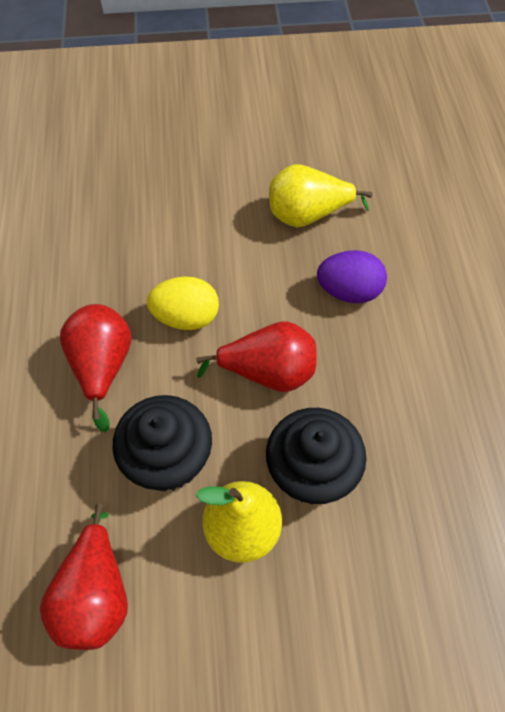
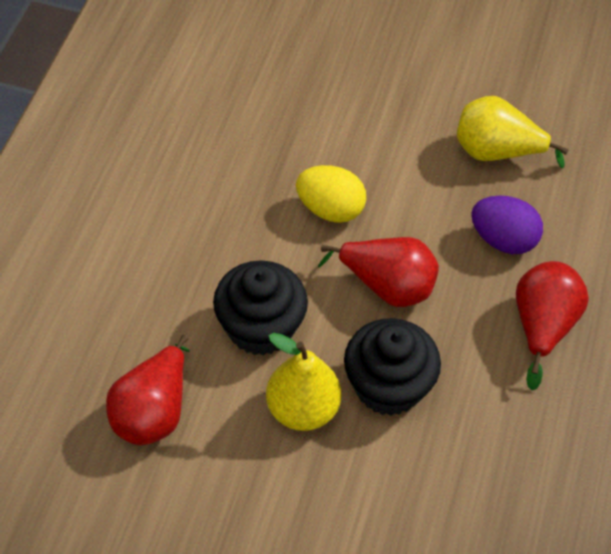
camera: 20 degrees right, 5 degrees down
(102, 367) = (233, 227): red pear -> red pear (542, 327)

